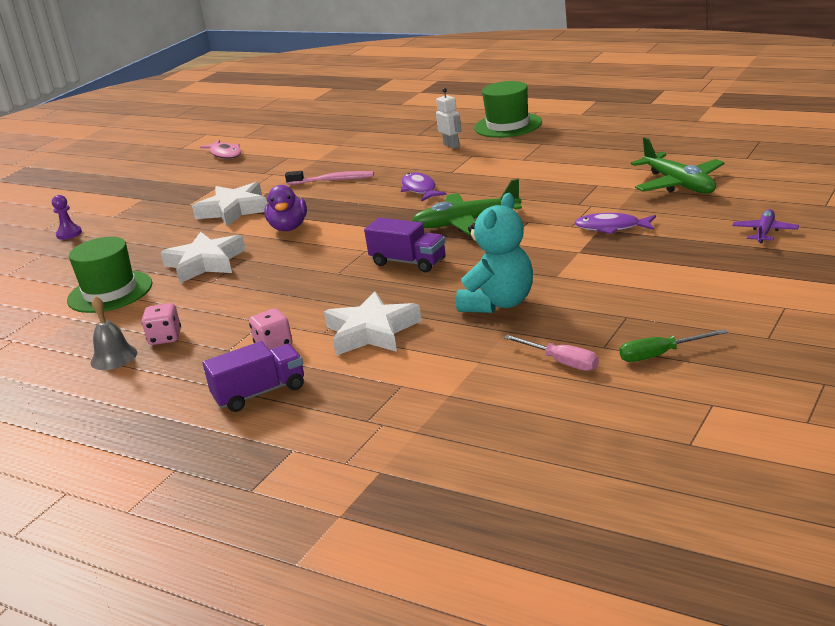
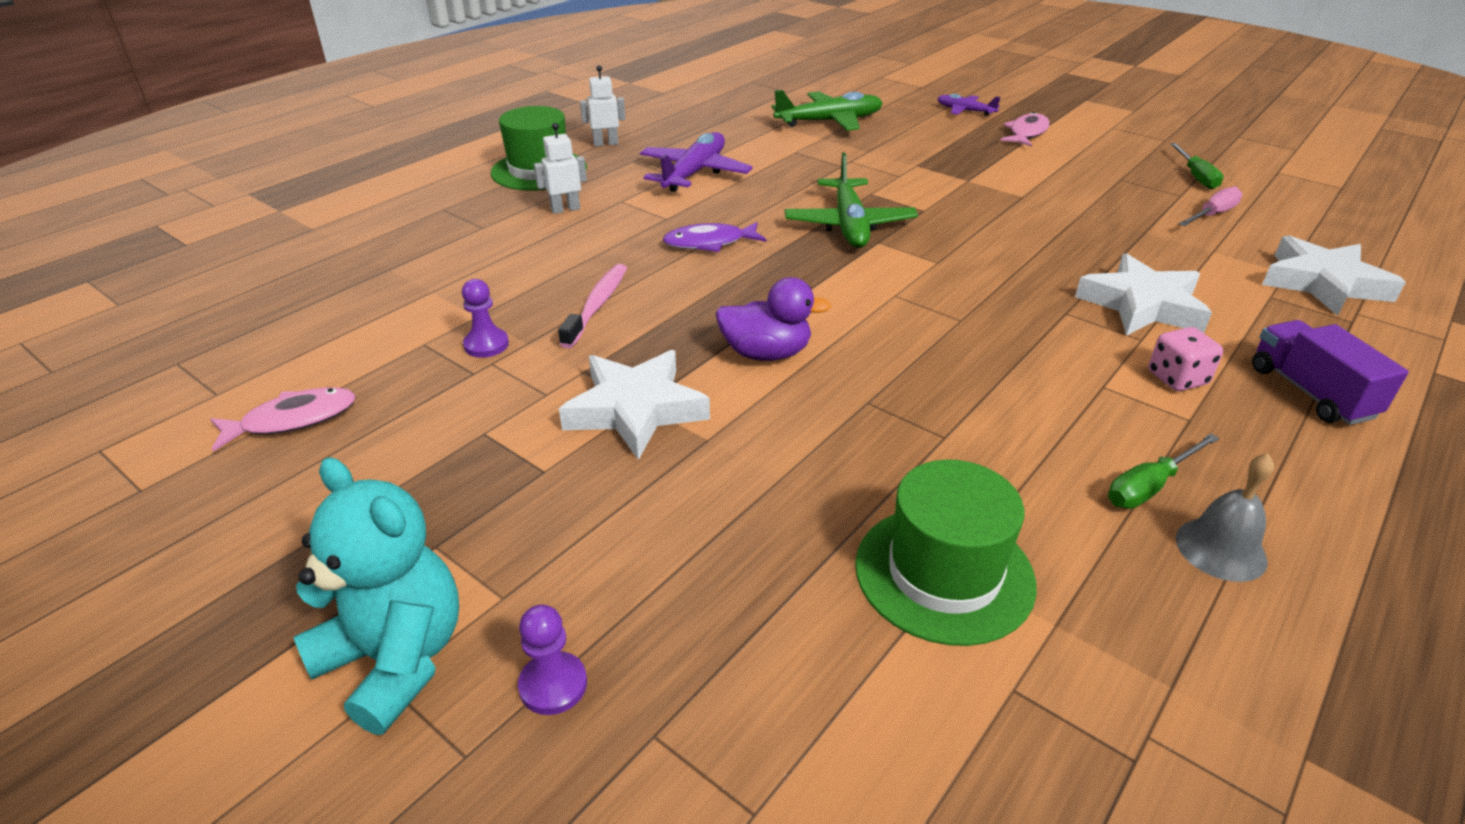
camera: 85 degrees left, 10 degrees up
(165, 338) = (1149, 486): pink dice -> green screwdriver
(205, 263) = (864, 444): white star -> white star (1323, 283)
(289, 168) = (486, 345): none -> purple pawn
(408, 262) = (950, 268): purple truck -> none
(499, 303) = (1081, 229): turquoise teddy bear -> turquoise teddy bear (396, 659)
(530, 163) = (694, 173): none -> purple plane
(568, 129) = (606, 143): none -> white robot
(611, 228) = (917, 160): purple fish -> none
(723, 265) = (1027, 133): none -> pink fish

